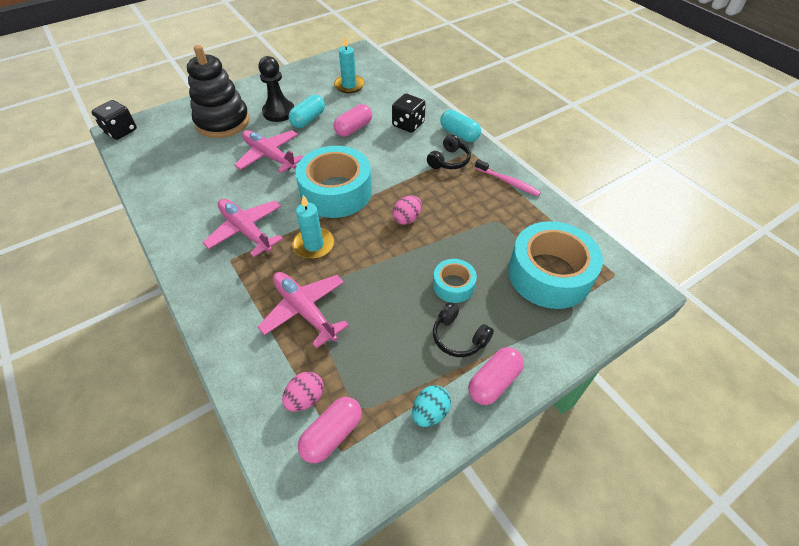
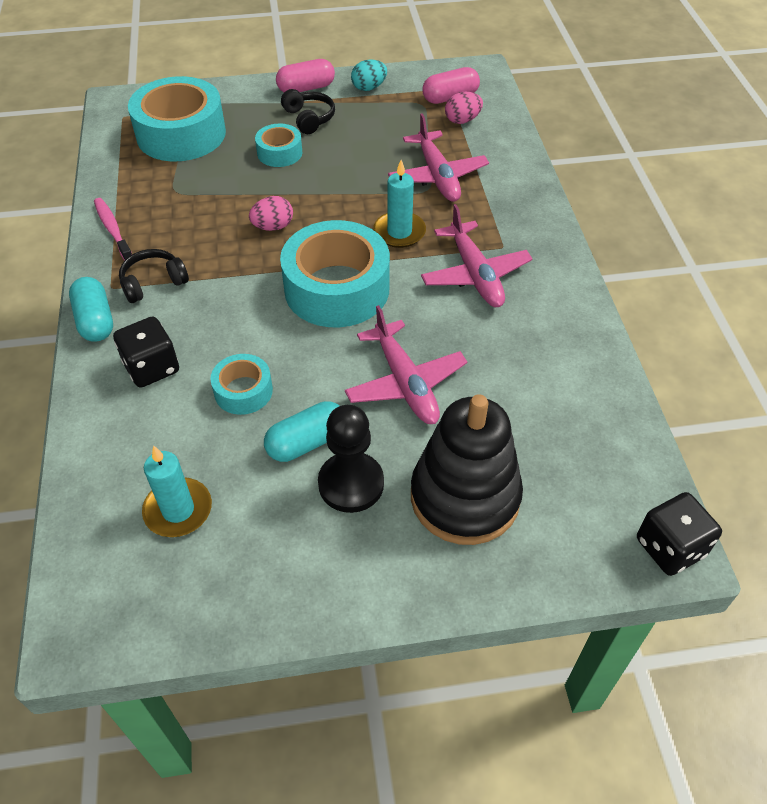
camera: 155 degrees left, 0 degrees up
(353, 129) = (243, 391): pink capsule -> turquoise tape

